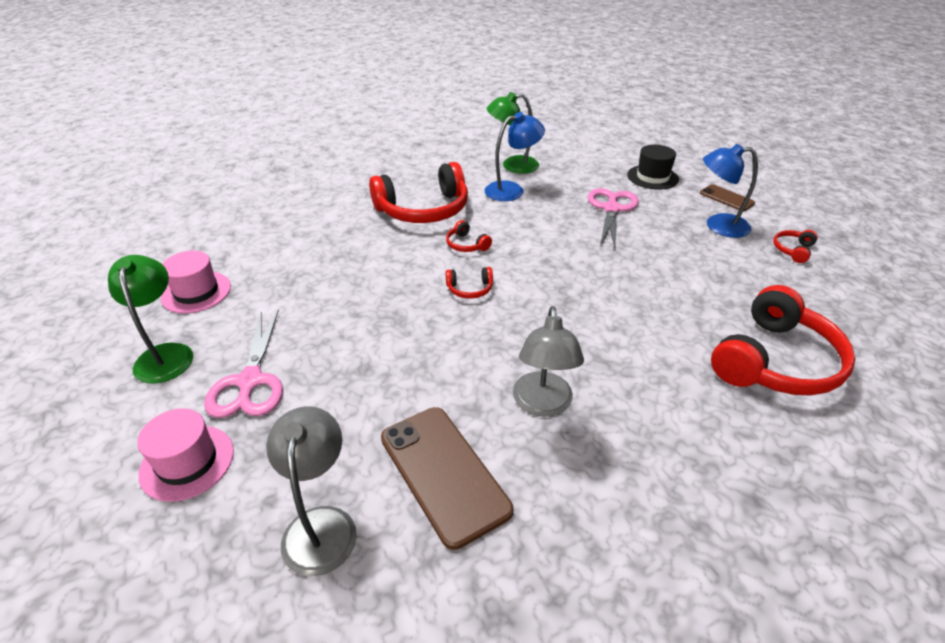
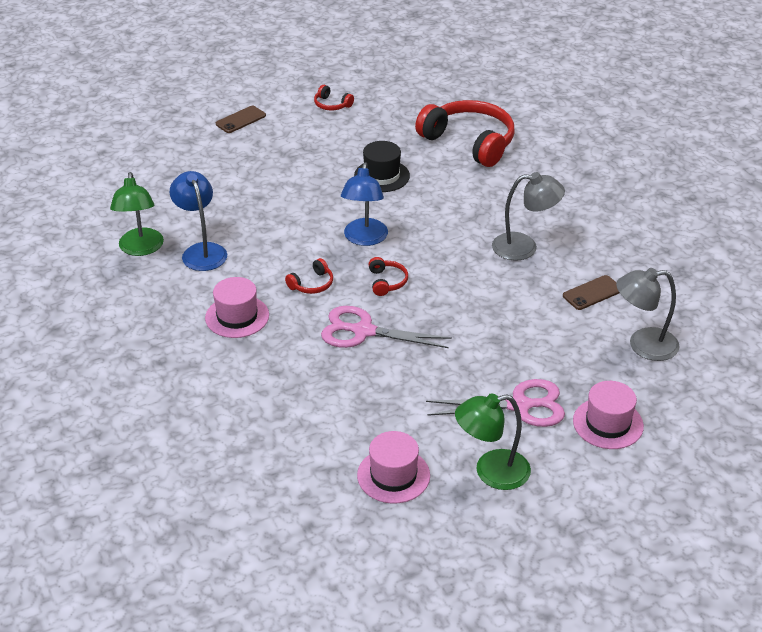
camera: 90 degrees left, 0 degrees up
(423, 209) = (237, 316): red headphones -> pink hat
(443, 473) = (592, 293): brown phone -> brown phone, size x0.55
(611, 209) = (252, 188): pink scissors -> pink scissors (363, 331)
(652, 177) = (189, 155): black hat -> black hat (382, 176)
(718, 225) = (290, 133): blue lamp -> blue lamp (364, 239)

